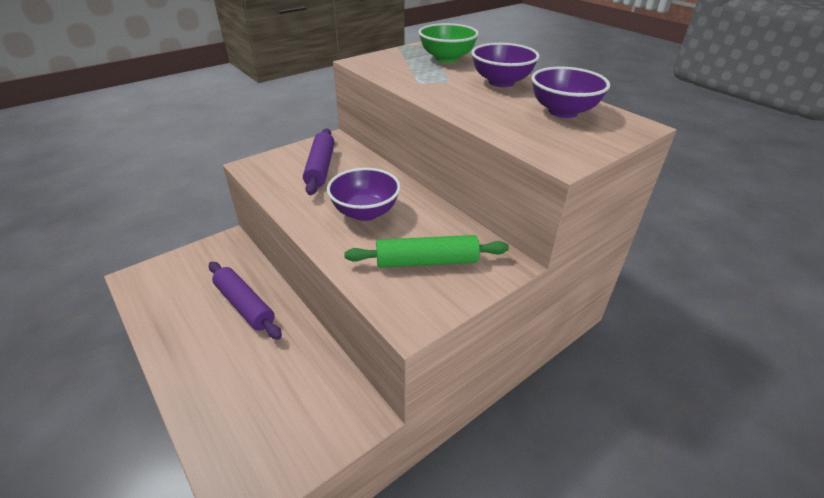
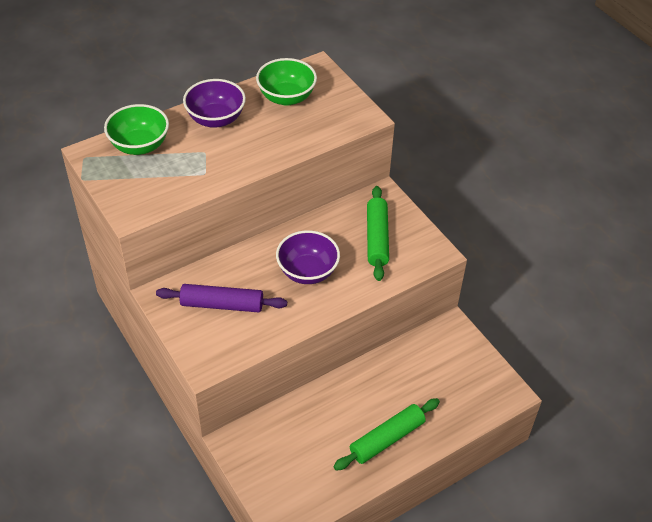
camera: 85 degrees left, 10 degrees up
(201, 350) = (387, 439): none -> green rolling pin
(244, 305) = (335, 413): purple rolling pin -> none
(563, 111) = (286, 97): purple bowl -> green bowl

